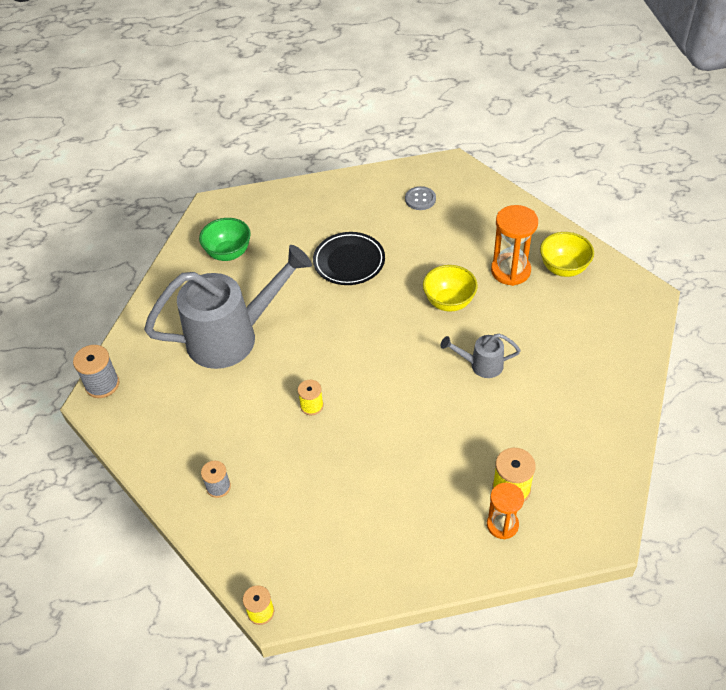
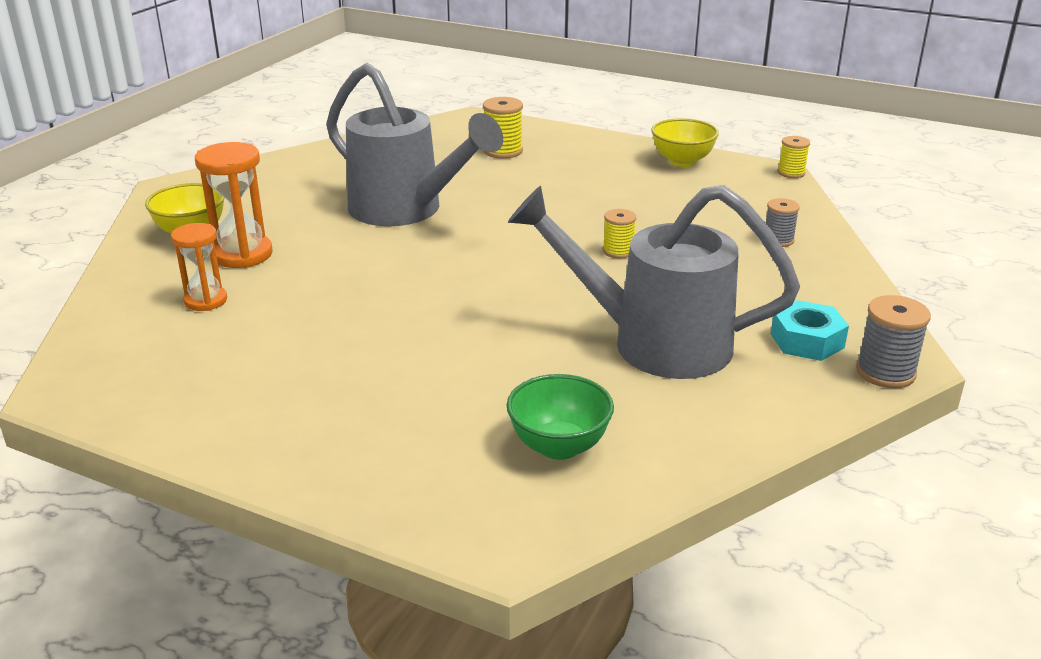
camera: 145 degrees left, 20 degrees down
(153, 386) = (807, 341): none -> turquoise nut
(349, 262) = (400, 348): black plate -> none
(420, 199) = (188, 371): grey button -> none
(449, 302) = (352, 260): yellow bowl -> yellow bowl (682, 161)
(481, 365) = (405, 210): grey watering can -> grey watering can, size x2.24
(502, 525) = (538, 142): orange hourglass -> orange hourglass (205, 300)

